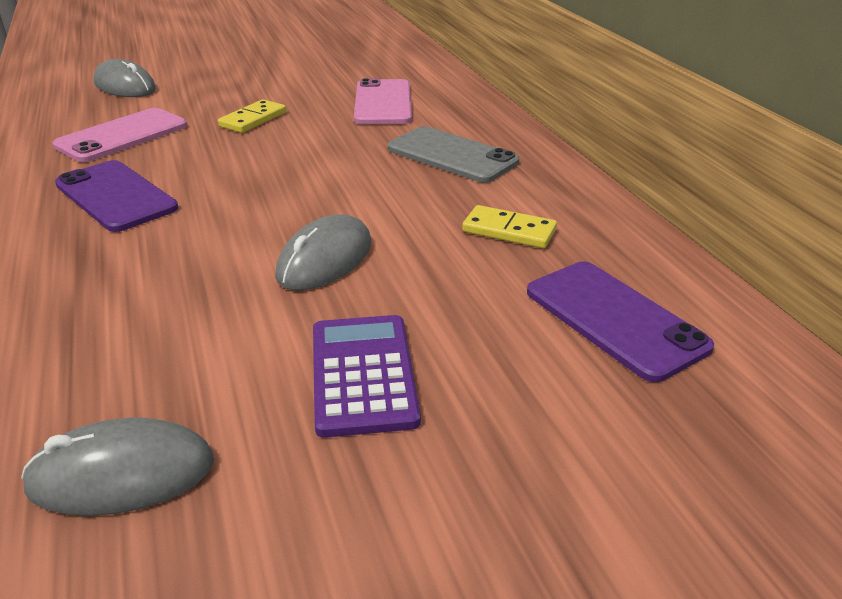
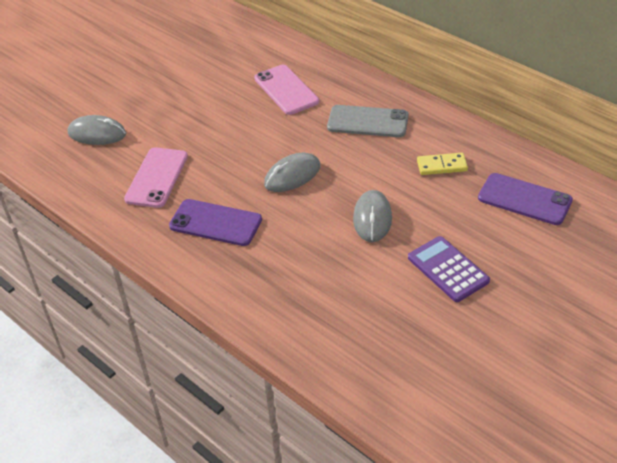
camera: 25 degrees left, 10 degrees up
(122, 475) = (400, 349): grey mouse -> grey mouse (292, 175)
(253, 119) = (222, 134): yellow domino -> none

